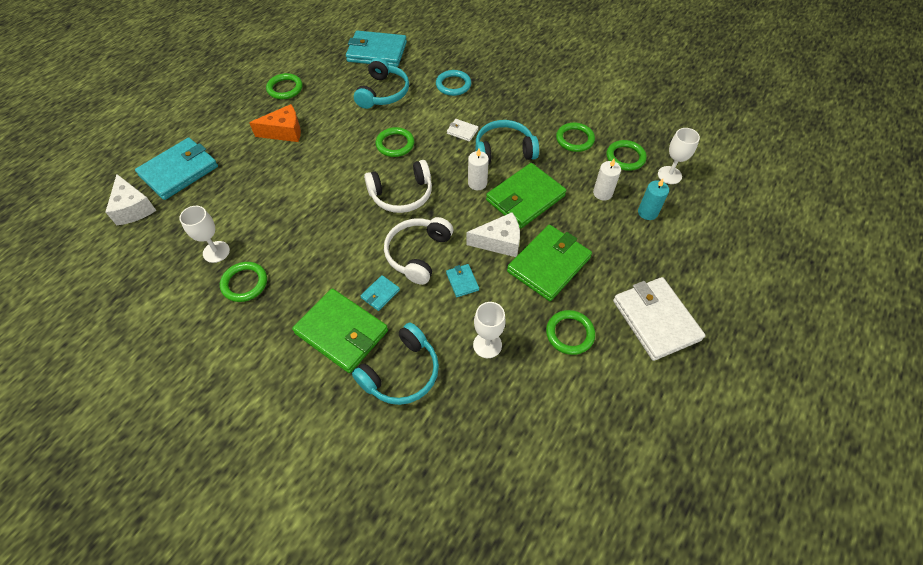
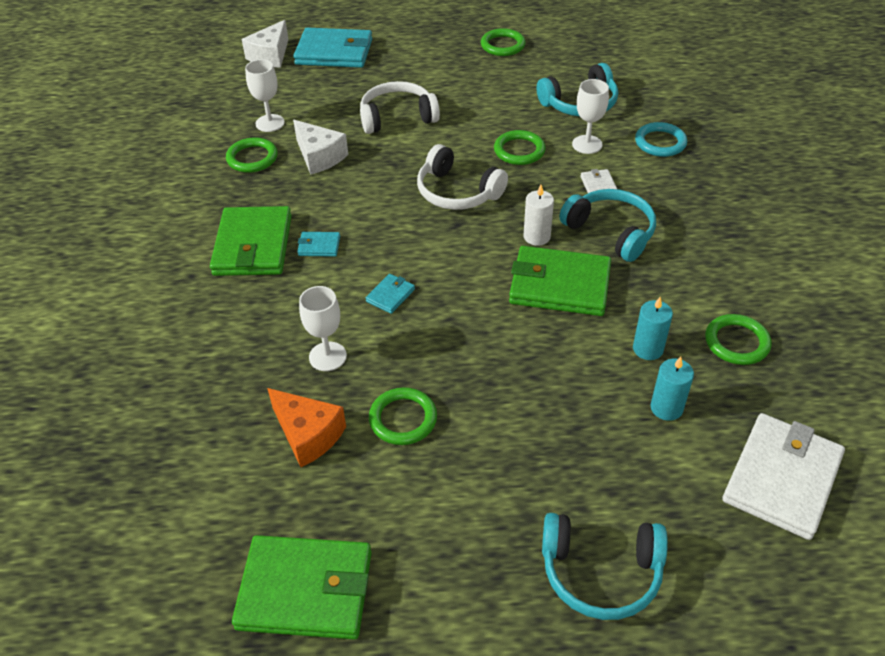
camera: 55 degrees right, 10 degrees down
(284, 132) = (448, 77): orange cheese -> orange cheese (308, 434)
(377, 52) = (633, 67): turquoise wallet -> none
(402, 373) = (241, 310): turquoise headphones -> turquoise headphones (600, 573)
(417, 253) = (393, 244): white headphones -> white headphones (397, 117)
(499, 242) = (473, 296): white cheese -> white cheese (319, 157)
(549, 264) = (483, 353): green wallet -> green wallet (305, 590)
(574, 139) = (706, 281): green ring -> none
(602, 193) = (648, 349): white candle -> turquoise candle
(656, 320) = (498, 494): white wallet -> white wallet (782, 478)
(669, 175) = (761, 402): white goblet -> white goblet (587, 144)

